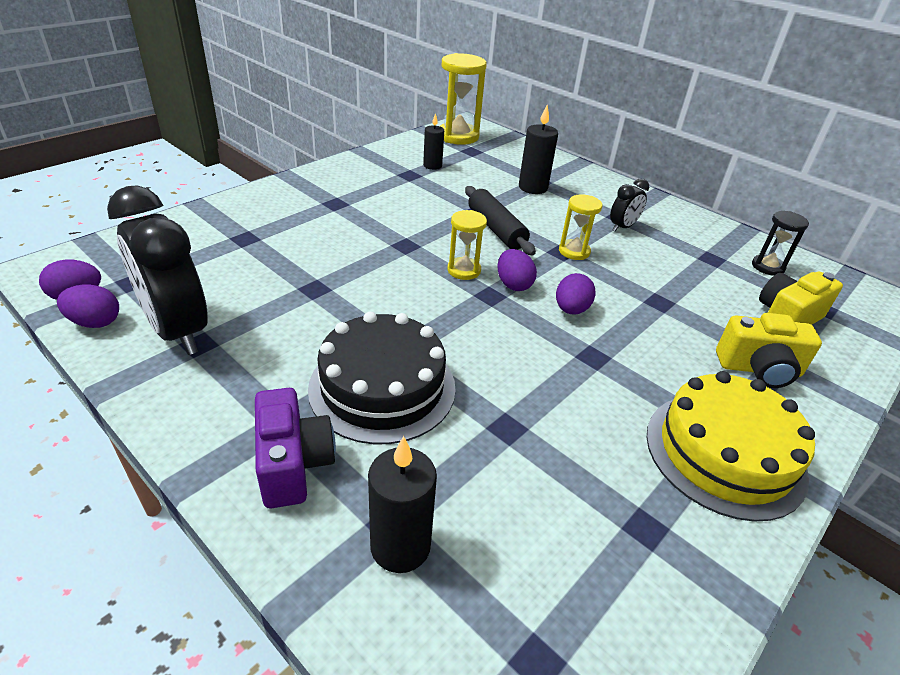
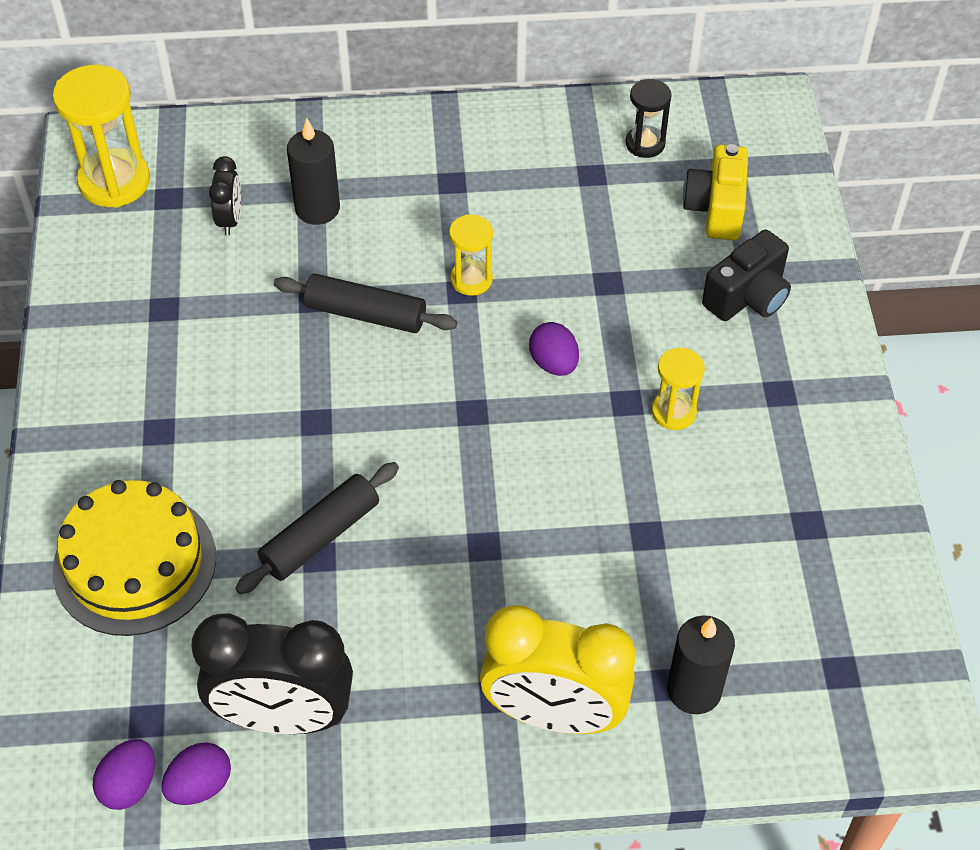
camera: 45 degrees left, 15 degrees up
(293, 464) = (554, 714): purple camera -> yellow clock
(329, 282) = (320, 536): none -> black rolling pin
(382, 387) = (520, 593): black cake -> none
(432, 166) = (165, 268): black candle -> none
(464, 270) = (411, 402): yellow hourglass -> yellow hourglass (673, 412)
(513, 284) = (474, 378): purple egg -> none
(622, 227) = (472, 197): black clock -> black clock (230, 219)
(725, 453) = (797, 411): yellow cake -> yellow cake (135, 563)
(759, 369) = (747, 297): yellow camera -> black camera

